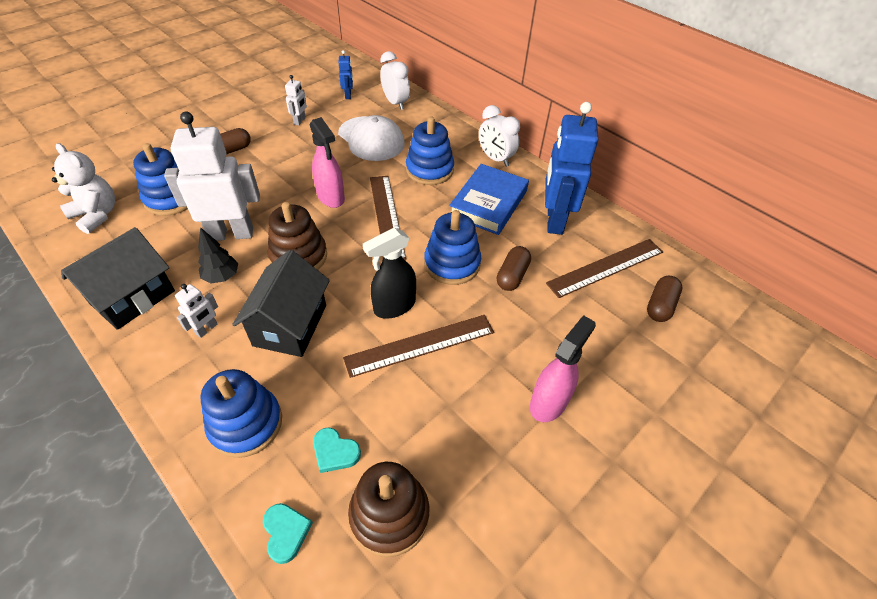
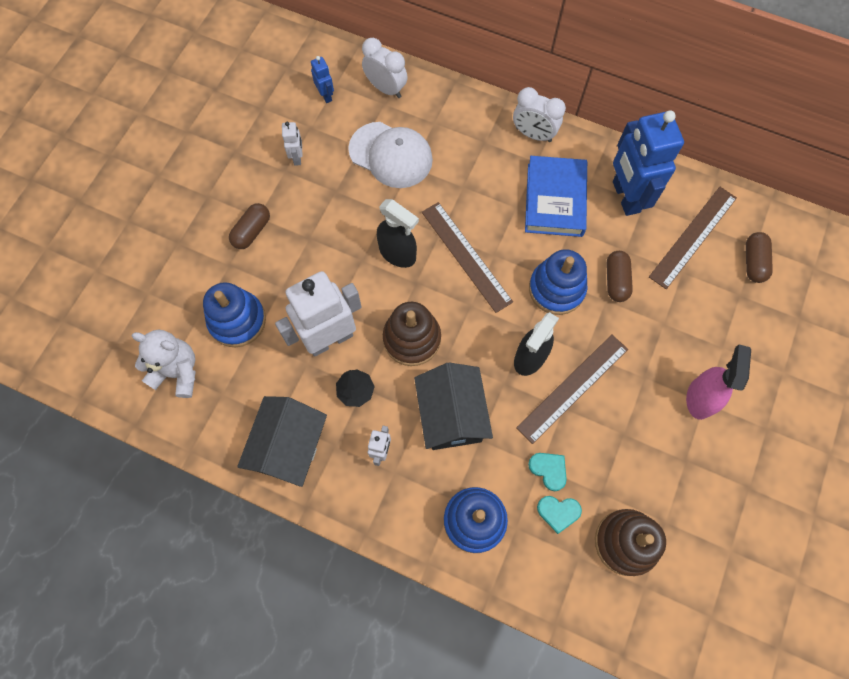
camera: 20 degrees left, 20 degrees up
(286, 532) = (559, 588): turquoise heart -> turquoise heart (548, 470)
(331, 197) = (398, 254): pink spray bottle -> black spray bottle
(429, 170) = (475, 177): blue stacking toy -> none

